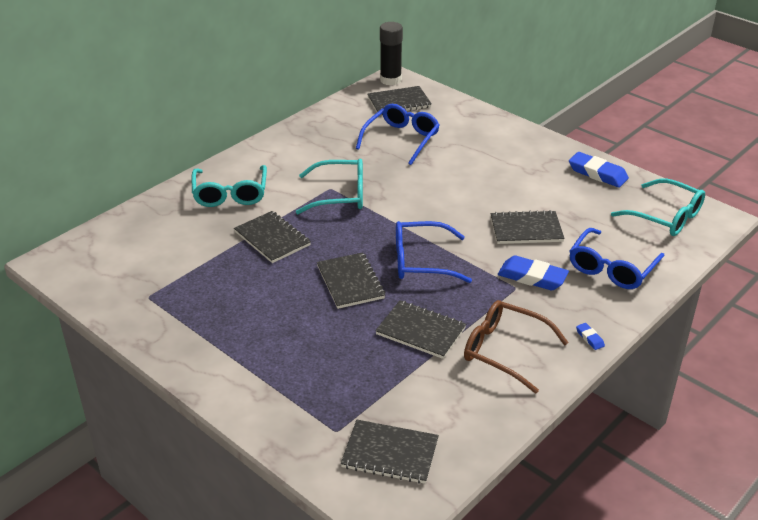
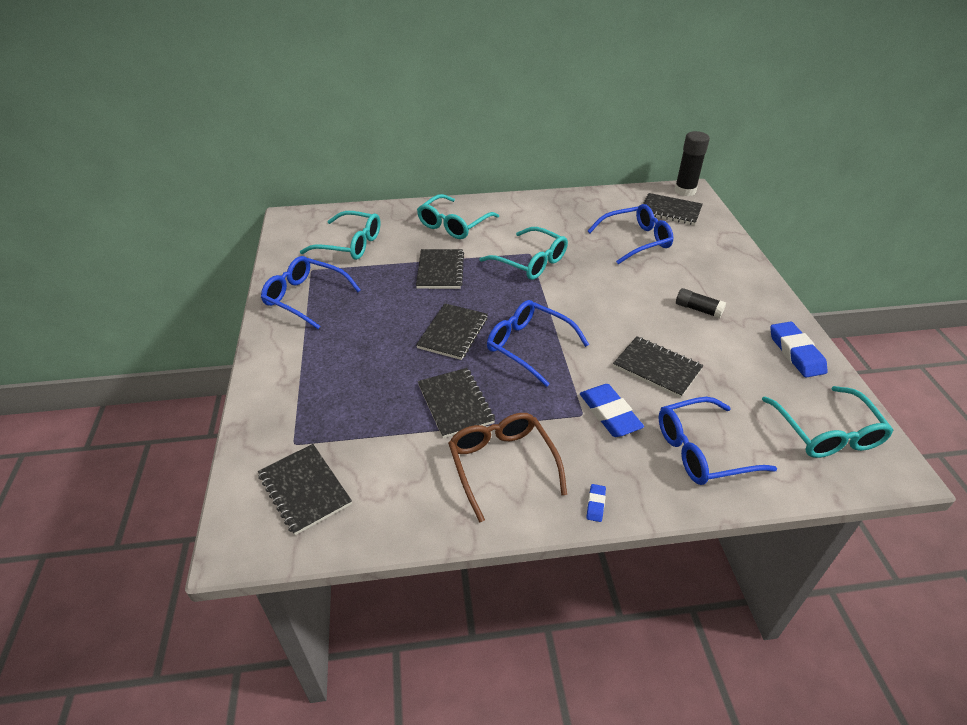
camera: 40 degrees right, 5 degrees up
(153, 256) = (350, 244): none -> turquoise glasses
(179, 322) = (306, 298): none -> blue glasses
(506, 173) = (698, 309): none -> black glue stick

